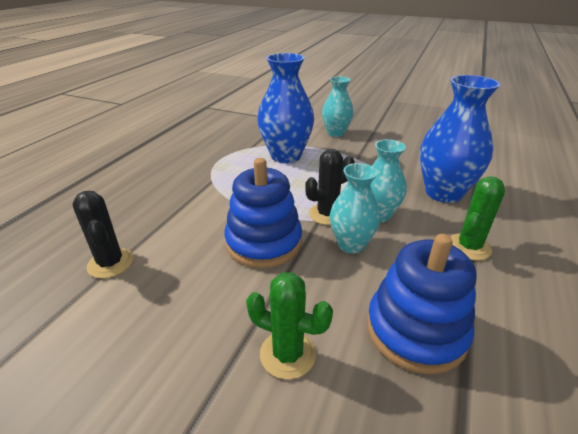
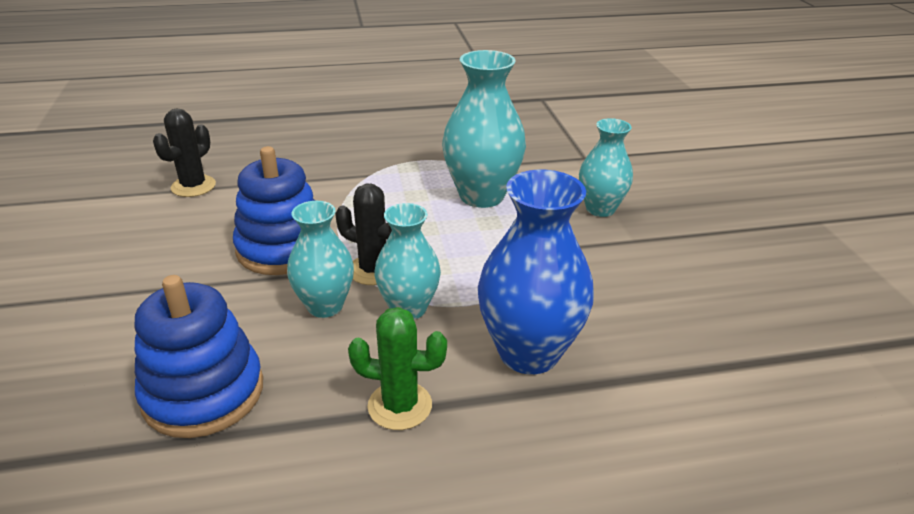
camera: 55 degrees right, 0 degrees up
(286, 156) = (481, 196): blue vase -> turquoise vase
(287, 354) = (131, 319): green cactus -> none

